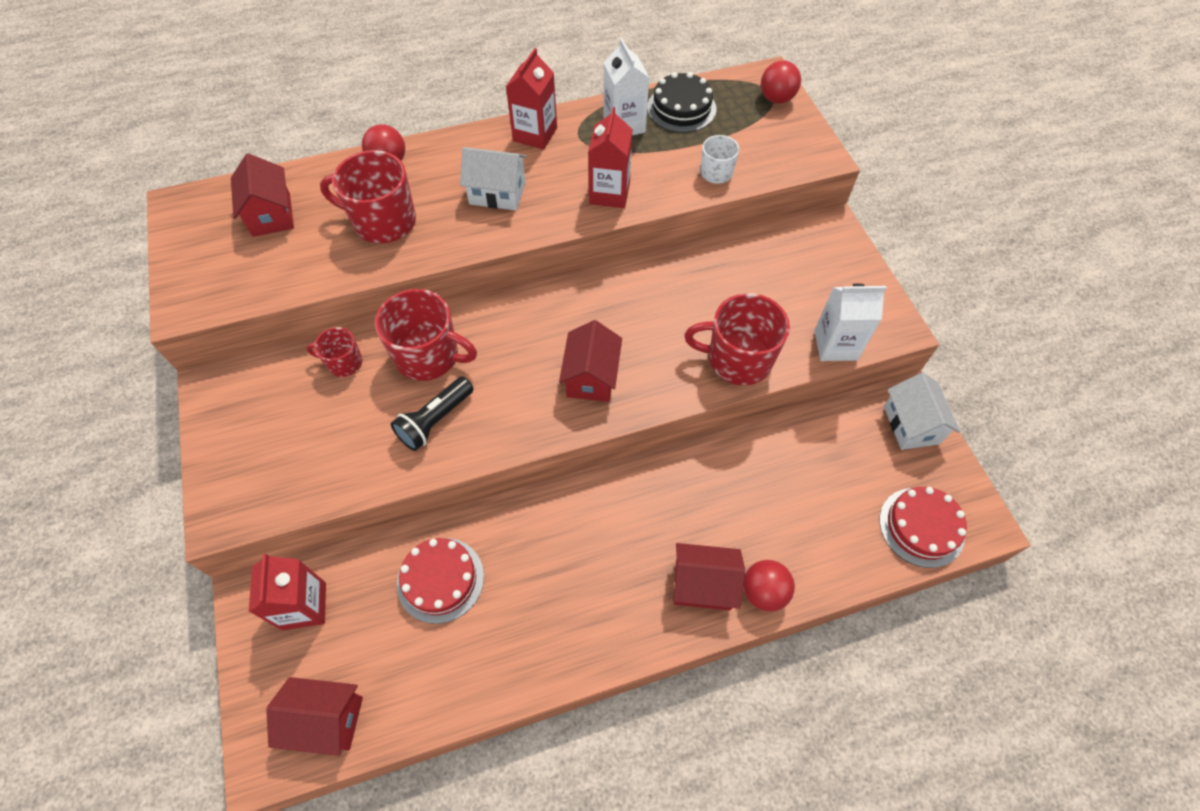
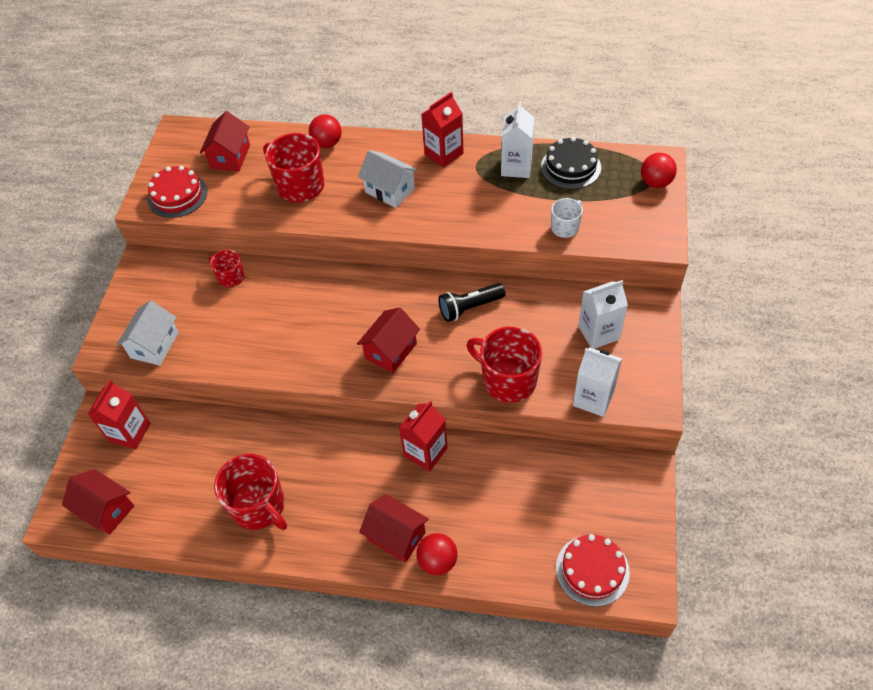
camera: 30 degrees right, 5 degrees down
(428, 356) = (288, 293): red mug -> red mug (259, 506)
(435, 420) = (267, 340): black flashlight -> black flashlight (470, 308)
(440, 579) = (221, 453): red cake -> red cake (177, 195)
(609, 193) = (471, 217): red carton -> red carton (425, 452)
(798, 275) = (598, 333): none -> white carton
(911, 424) = (636, 490): white house -> white house (154, 345)

